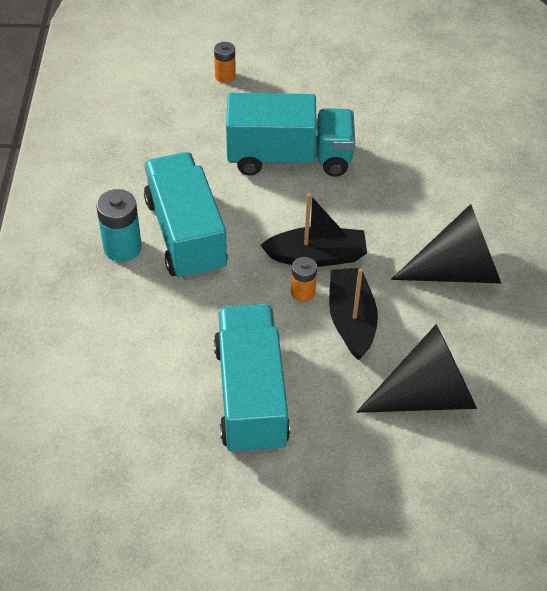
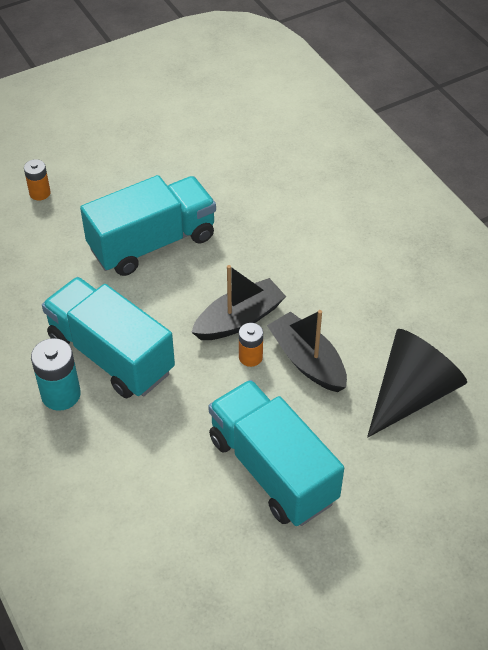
camera: 30 degrees left, 0 degrees up
(457, 271) = (361, 278): black cone -> none

